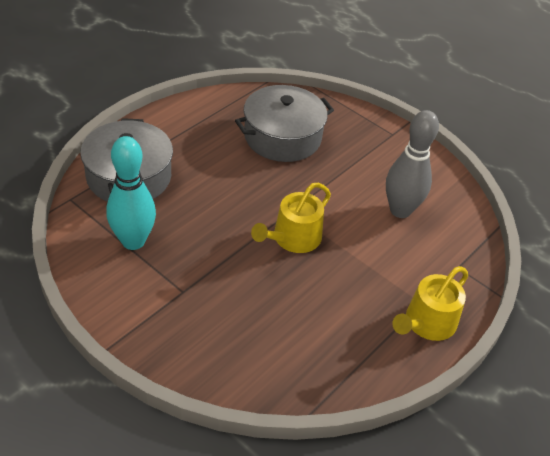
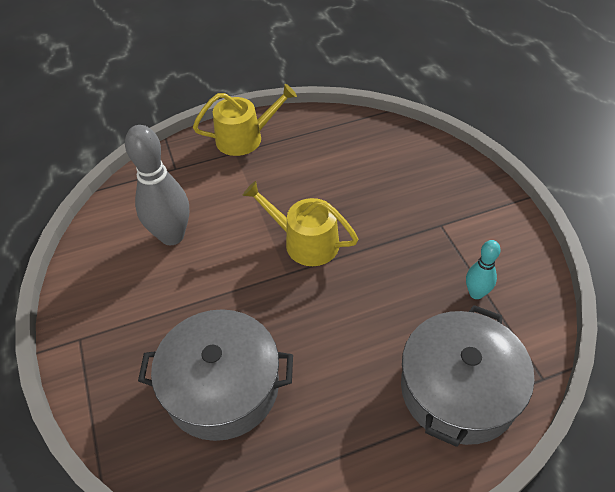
camera: 145 degrees left, 5 degrees up
(133, 241) = (476, 293): turquoise bowling pin -> turquoise bowling pin, size x0.53
(293, 238) = (305, 242): yellow watering can -> yellow watering can turned 135 degrees counterclockwise

